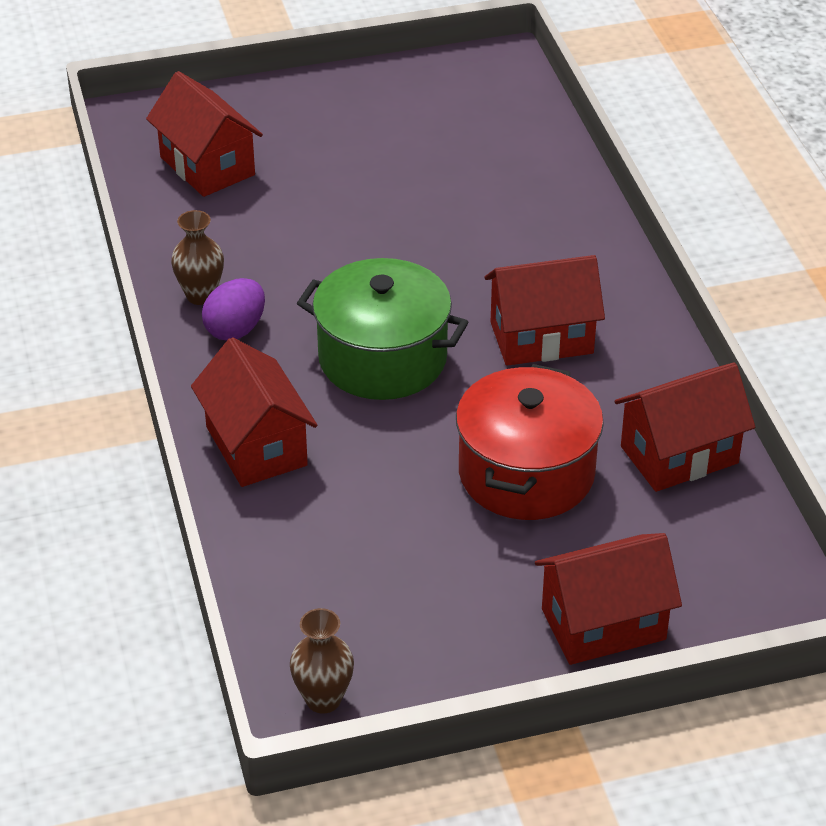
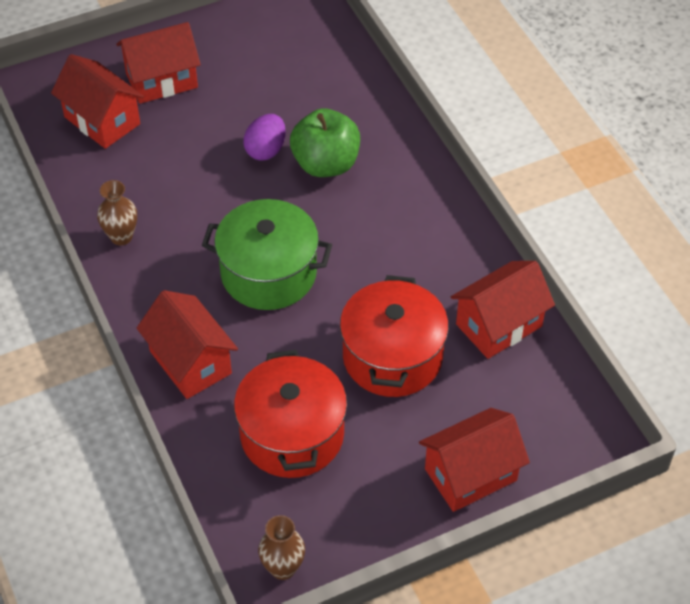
camera: 10 degrees left, 10 degrees up
(235, 329) = (154, 263): purple egg -> purple egg (266, 150)
(371, 545) = (292, 434): none -> red pot
(486, 245) = (326, 164): none -> green apple
(541, 338) = (382, 239): red house -> red house (161, 80)

